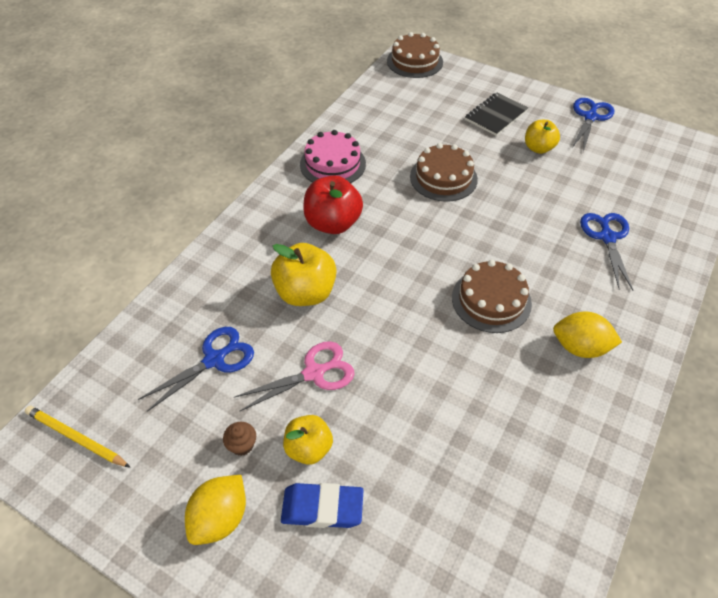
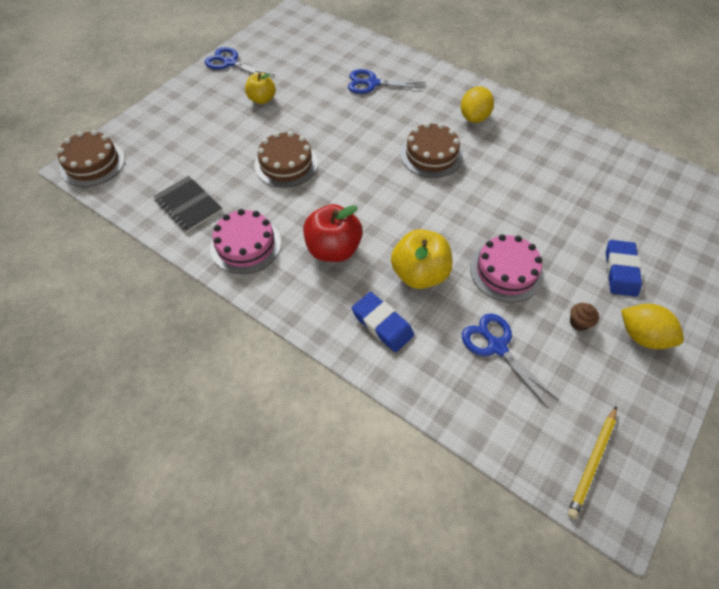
camera: 85 degrees left, 5 degrees up
(244, 265) = (382, 324): none -> blue eraser
(309, 448) = (574, 277): yellow apple -> none
(314, 373) = (506, 271): pink scissors -> pink cake
(496, 115) = (208, 117): black notebook -> black notebook (188, 205)

